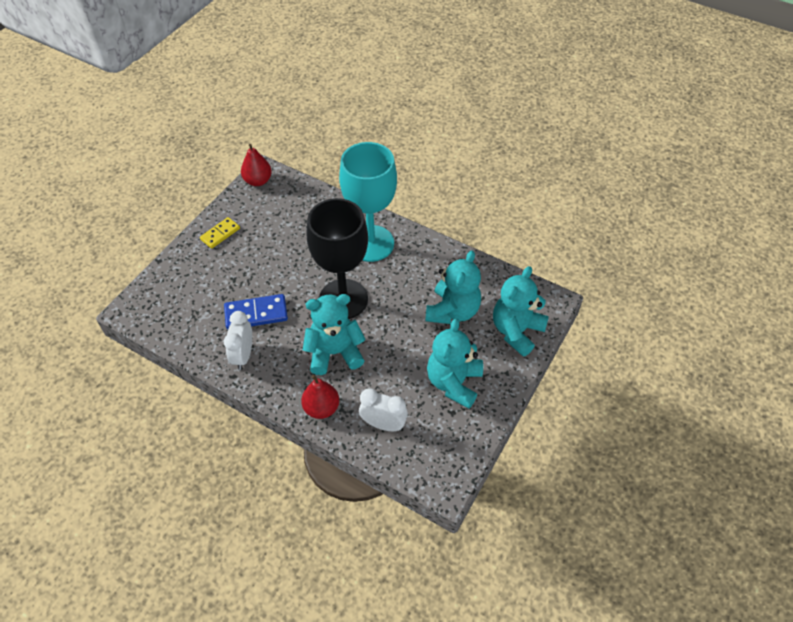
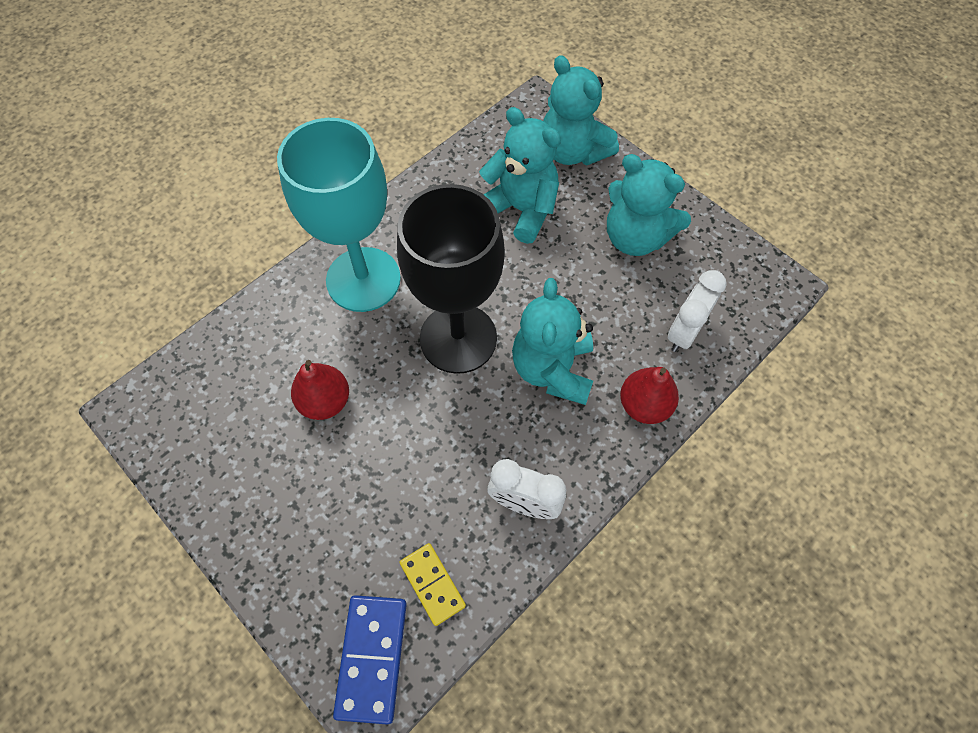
camera: 75 degrees left, 10 degrees up
(220, 234) = (248, 506): yellow domino -> yellow domino (432, 584)
(256, 314) = (447, 470): blue domino -> blue domino (372, 658)
(258, 181) = (148, 422): red pear -> red pear (325, 401)

